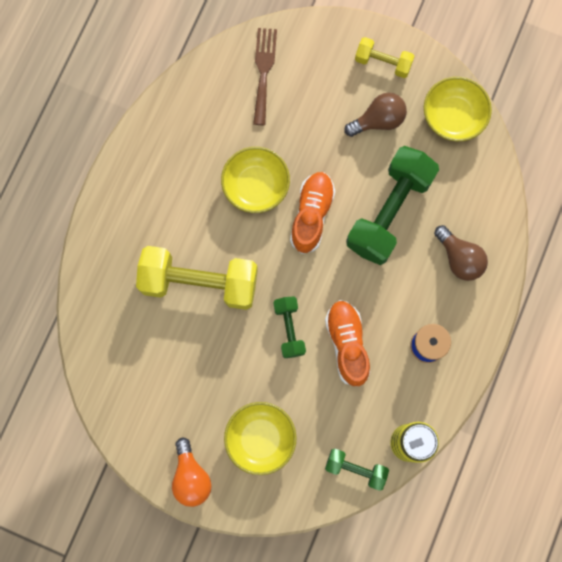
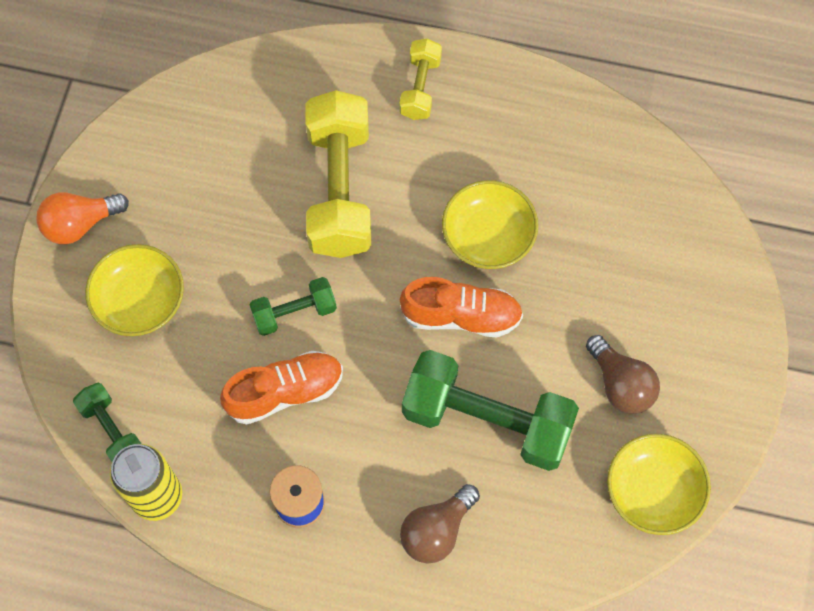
camera: 80 degrees right, 10 degrees down
(263, 71) = (656, 218): brown fork -> none
(355, 469) = (112, 430): green dumbbell -> green dumbbell turned 45 degrees counterclockwise
(383, 62) = (711, 377): yellow dumbbell -> yellow dumbbell (420, 87)

